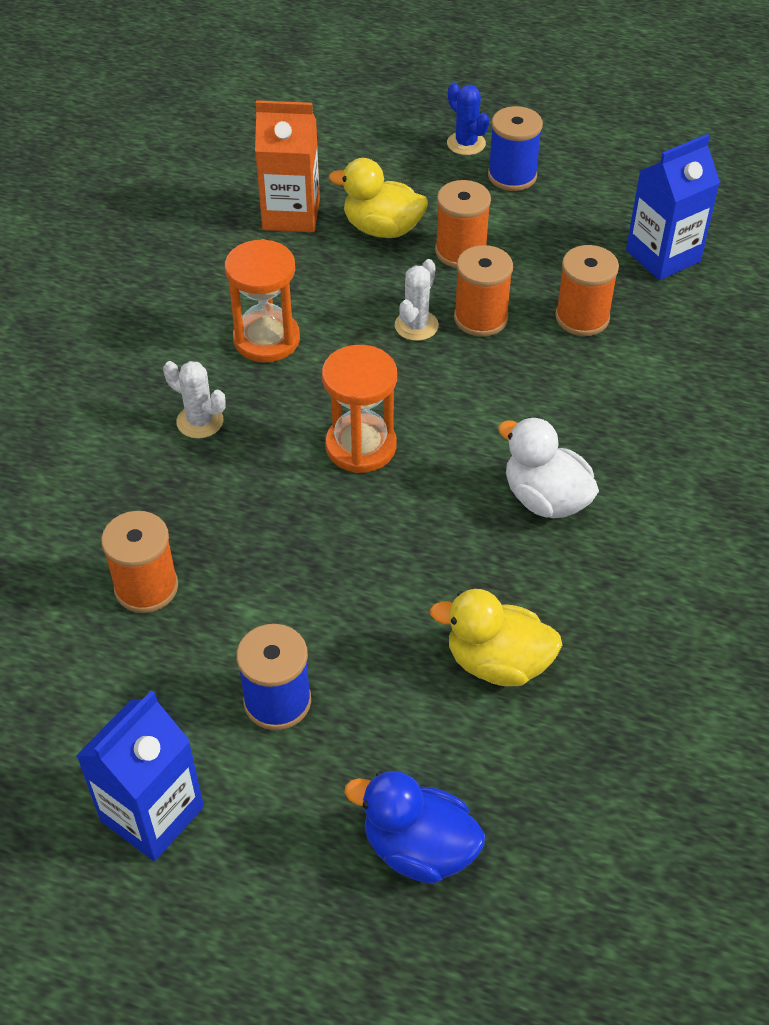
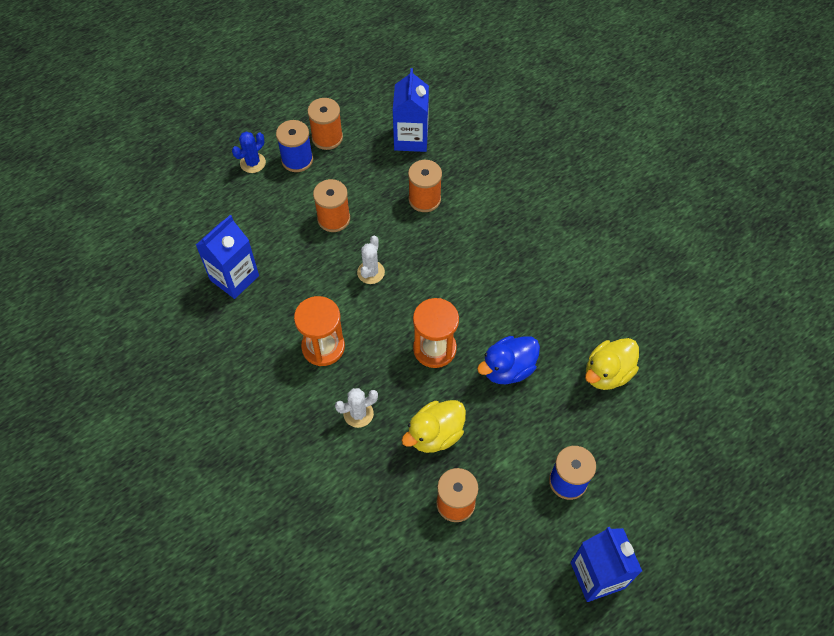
camera: 55 degrees left, 10 degrees up
(291, 214) = (234, 278): orange carton -> blue carton
(382, 229) = (285, 242): yellow duck -> yellow duck (435, 434)
(416, 326) = (371, 272): white cactus -> white cactus turned 45 degrees clockwise
(418, 848) = (684, 468): blue duck -> blue duck (508, 369)
(466, 144) = (253, 163): blue cactus -> blue cactus turned 45 degrees counterclockwise
(480, 318) = (389, 241): orange spool -> orange spool (327, 138)
(545, 499) = (527, 291): white duck -> none

